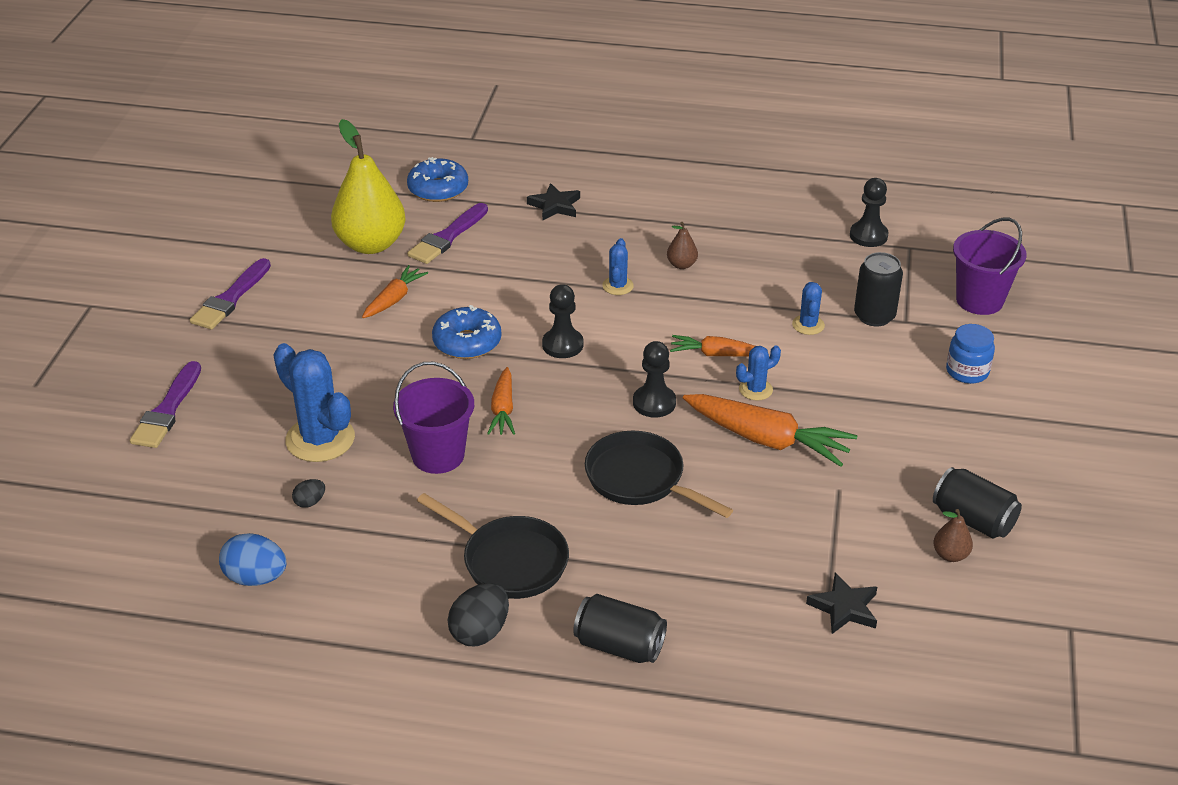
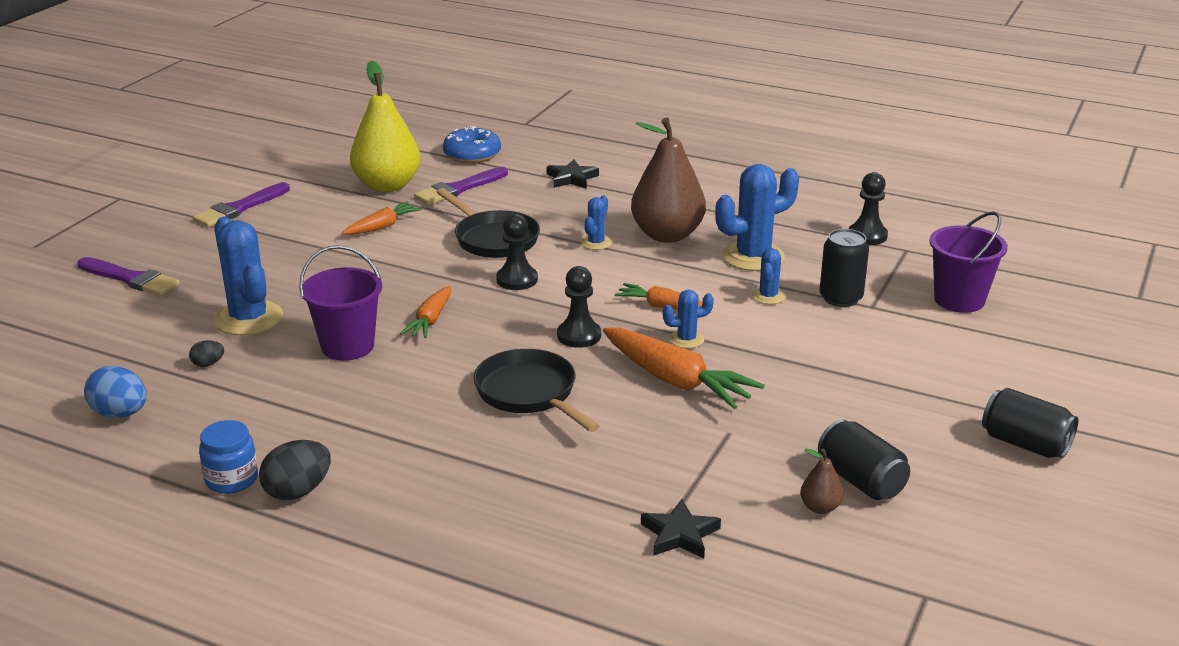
camera: 15 degrees right, 10 degrees down
(167, 410) = (131, 279): purple brush -> purple brush turned 90 degrees counterclockwise
(467, 342) = (428, 266): blue donut -> none
(510, 561) = (362, 439): black pan -> black pan (493, 239)
(619, 646) = (427, 527): black can -> black can (1025, 444)
(681, 265) = (667, 235): brown pear -> brown pear, size x2.39
(774, 279) = (753, 257): none -> blue cactus
(967, 371) = (917, 355): blue jar -> blue jar (231, 479)

